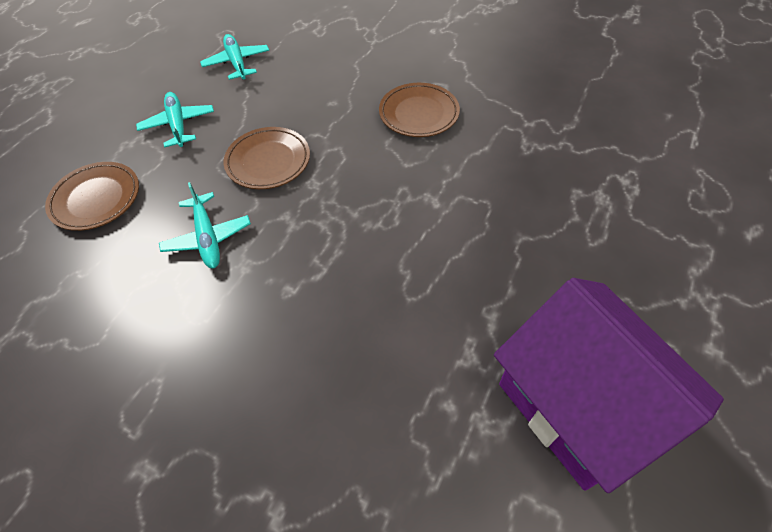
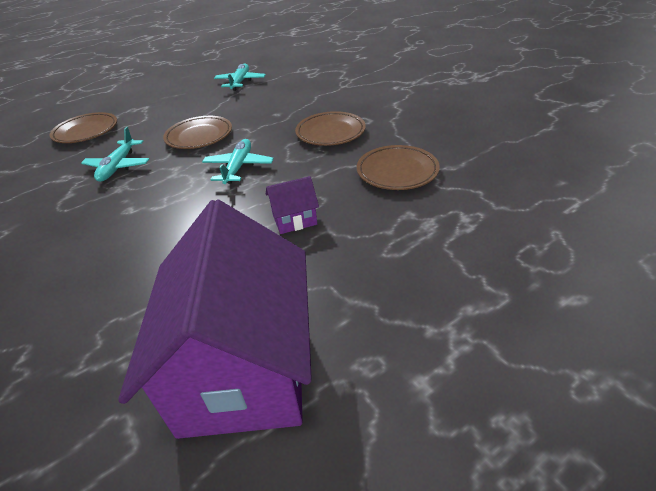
camera: 30 degrees right, 15 degrees down
(178, 125) = (170, 106): turquoise plane -> turquoise plane (238, 167)
(481, 236) = (294, 220): none -> purple house
(527, 146) = (397, 172): none -> brown plate

